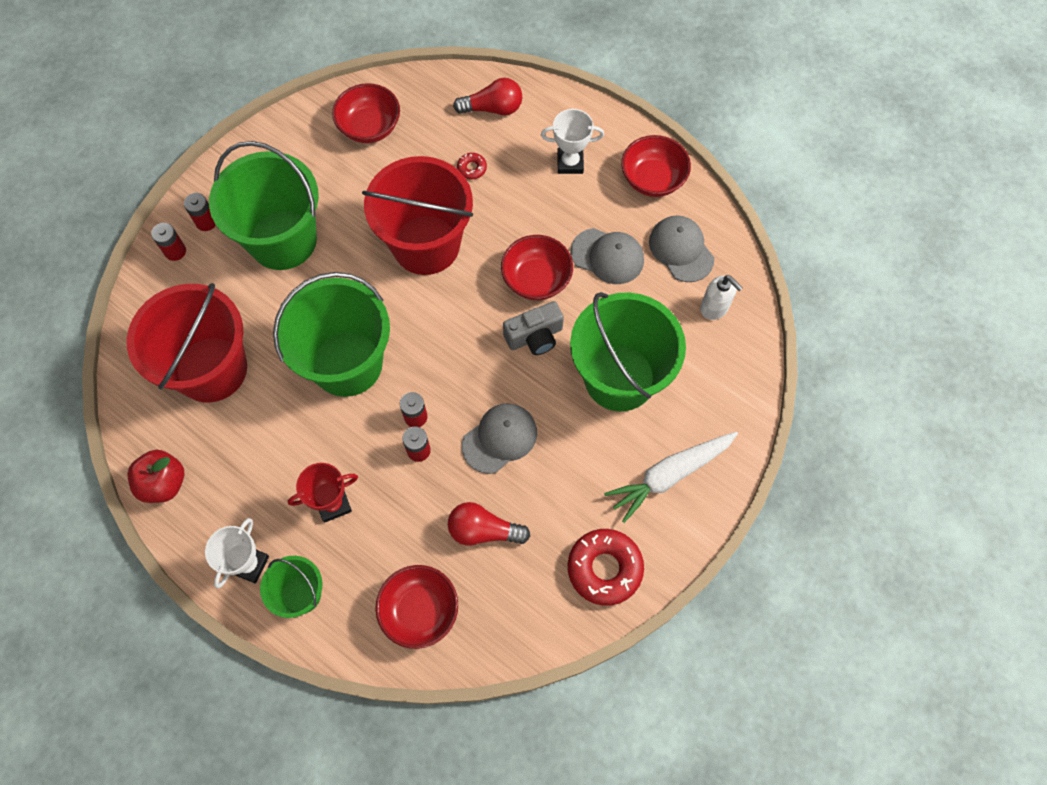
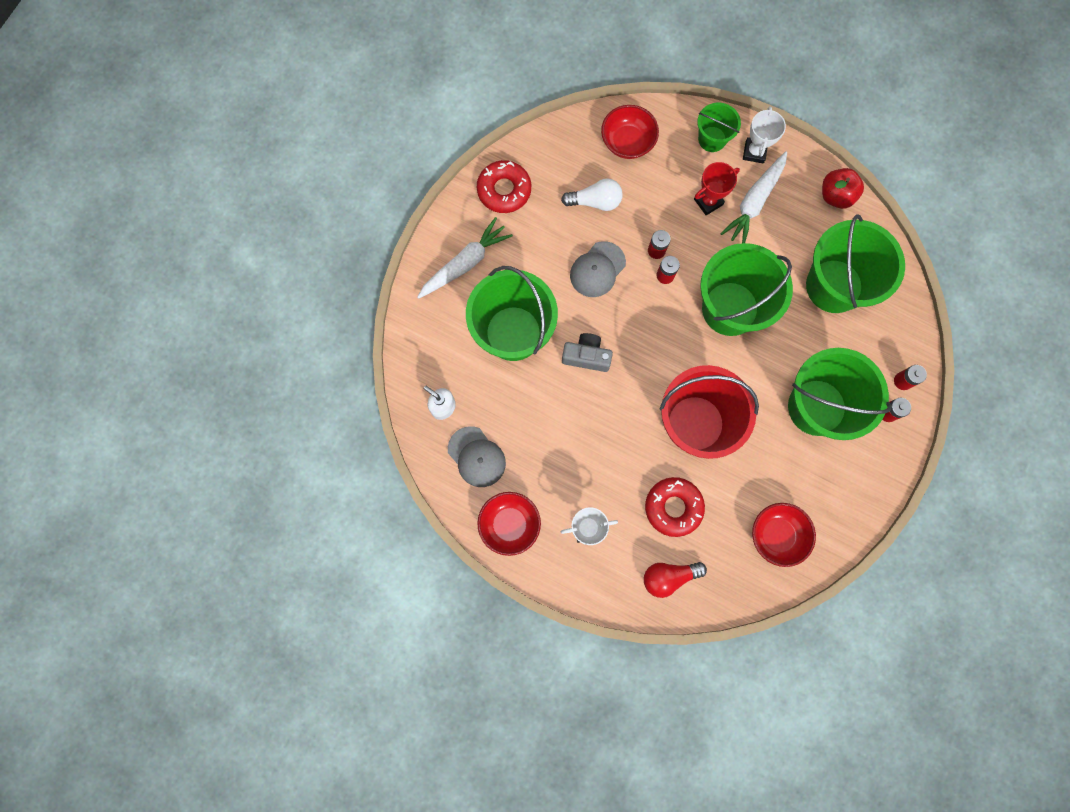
camera: 170 degrees right, 10 degrees up
(211, 369) = (834, 286): red bucket -> green bucket
(273, 492) = (754, 202): none -> white carrot
(472, 168) = (673, 507): red donut -> red donut, size x2.17
(483, 530) = (595, 201): red light bulb -> white light bulb
(535, 336) = (586, 356): grey camera -> grey camera turned 45 degrees clockwise
(536, 279) = (595, 407): red bowl -> none
(607, 256) = (538, 440): grey cap -> none

